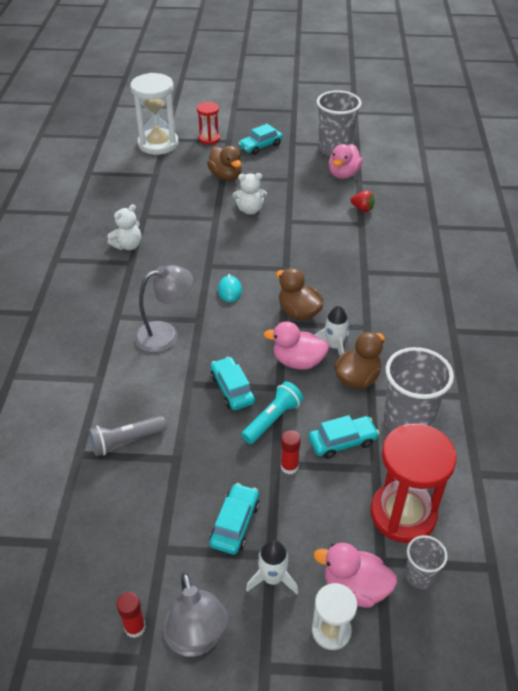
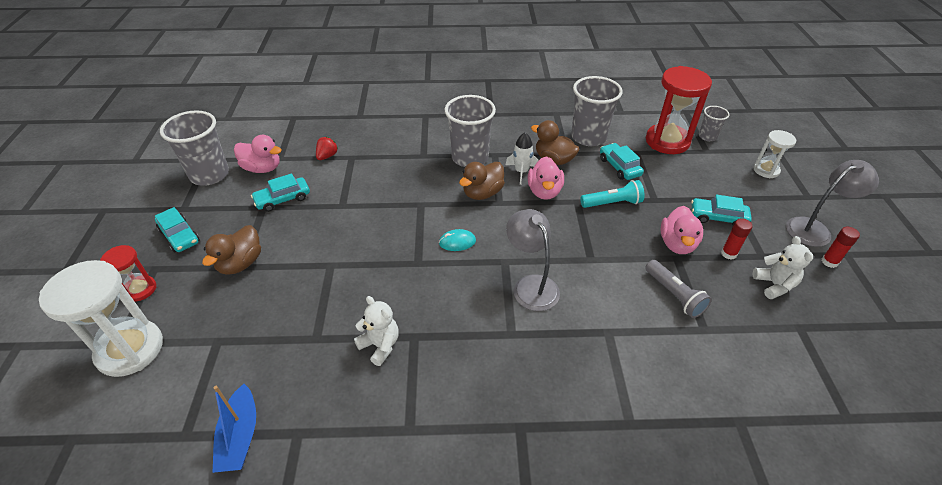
camera: 95 degrees left, 0 degrees up
(79, 192) = (240, 436): none -> blue boat
(226, 176) = (240, 263): brown duck -> brown duck turned 150 degrees clockwise
(232, 389) = (588, 229): turquoise car -> turquoise car (283, 199)
(250, 210) = (317, 236): white teddy bear -> white teddy bear (774, 285)
(272, 419) = (612, 203): turquoise flashlight -> turquoise flashlight turned 135 degrees clockwise
(272, 578) = (748, 196): white rocket -> none
(289, 467) = (654, 192): red glue stick -> red glue stick (728, 254)
(355, 587) = (731, 161): pink duck -> pink duck (677, 244)
(360, 306) = (470, 158): none -> grey cup

